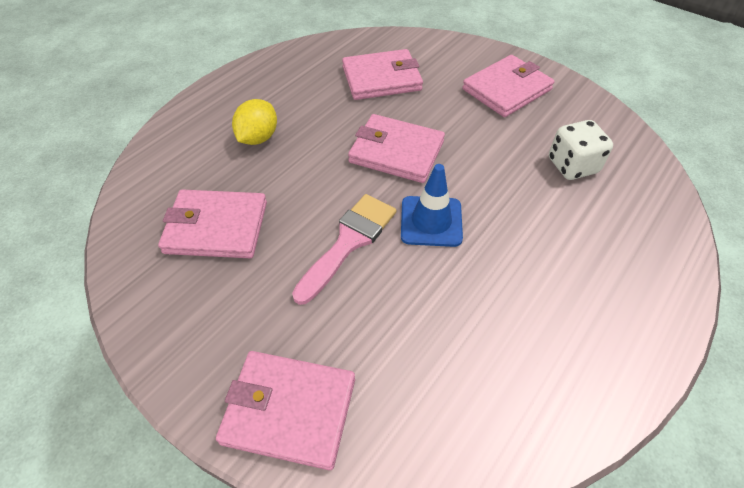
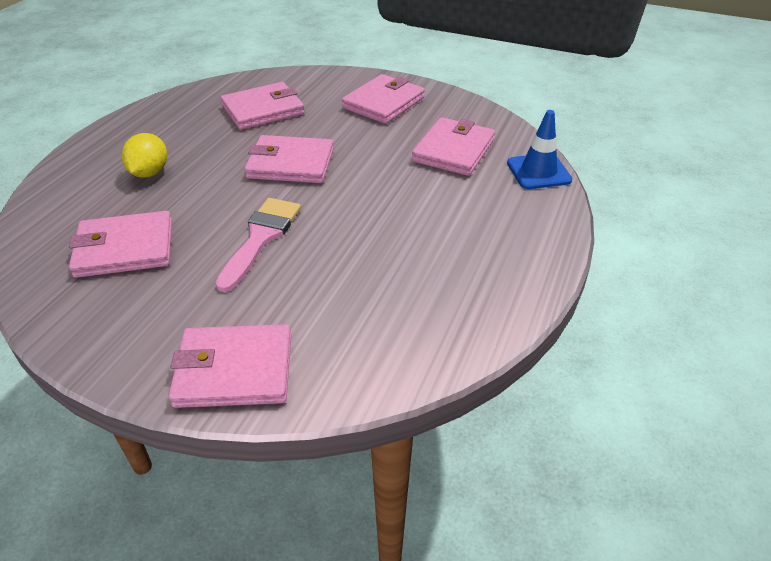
camera: 15 degrees left, 10 degrees down
(431, 221) = (335, 210): blue traffic cone -> blue traffic cone (538, 172)
(572, 166) = (453, 150): white dice -> pink wallet

